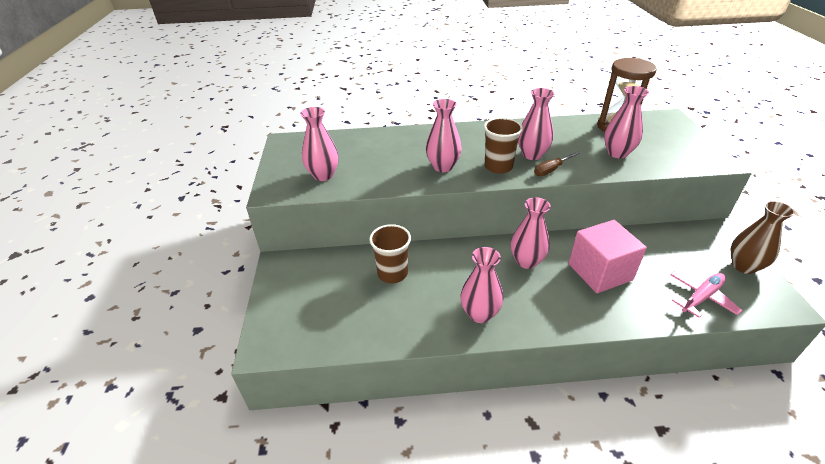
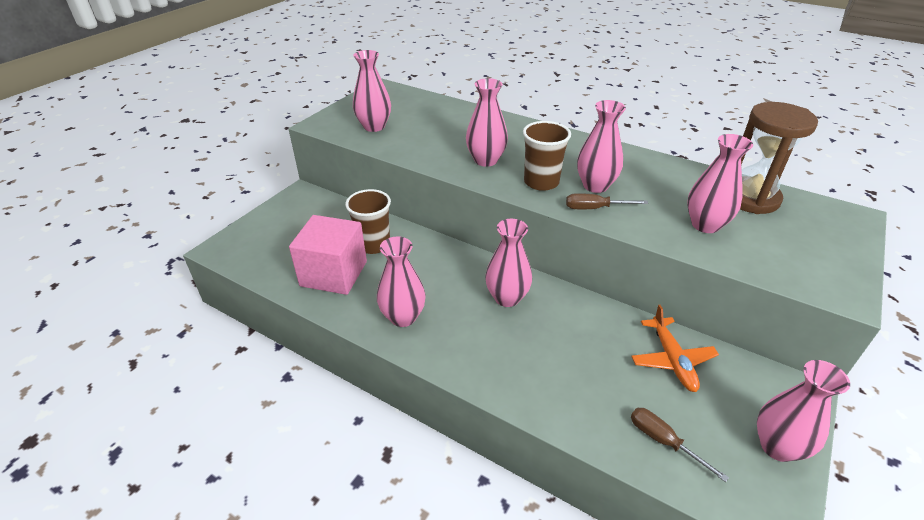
camera: 35 degrees right, 0 degrees up
(600, 272) = (573, 349): pink cube -> pink cube (334, 274)
(651, 248) = (672, 359): none -> orange plane
(701, 297) = (663, 441): pink plane -> brown screwdriver
(743, 266) = (777, 446): brown vase -> pink vase

